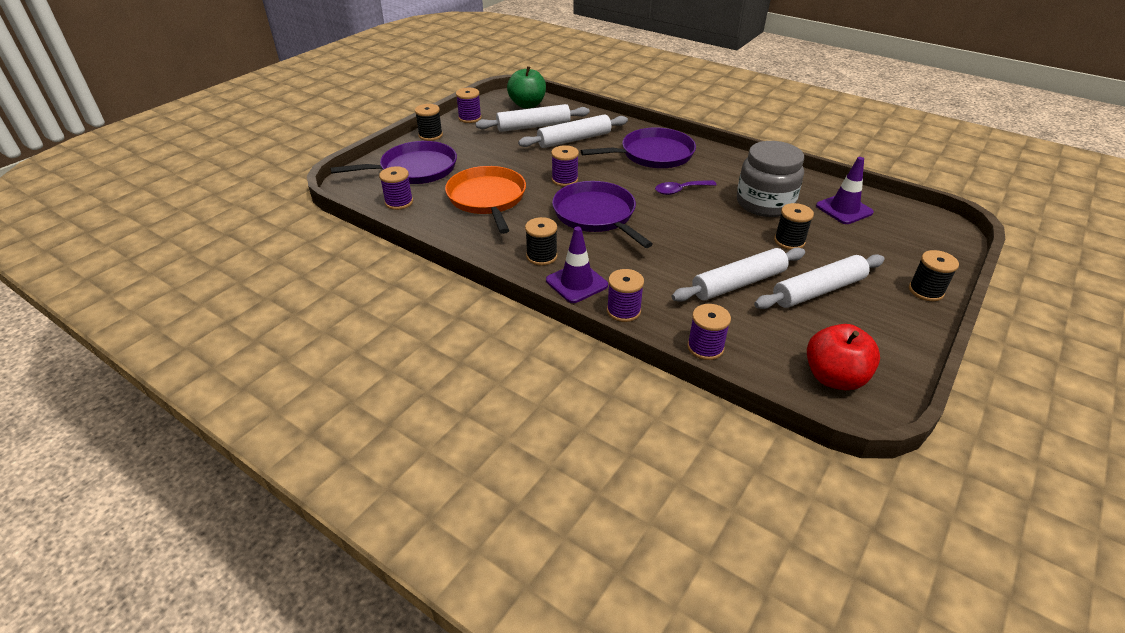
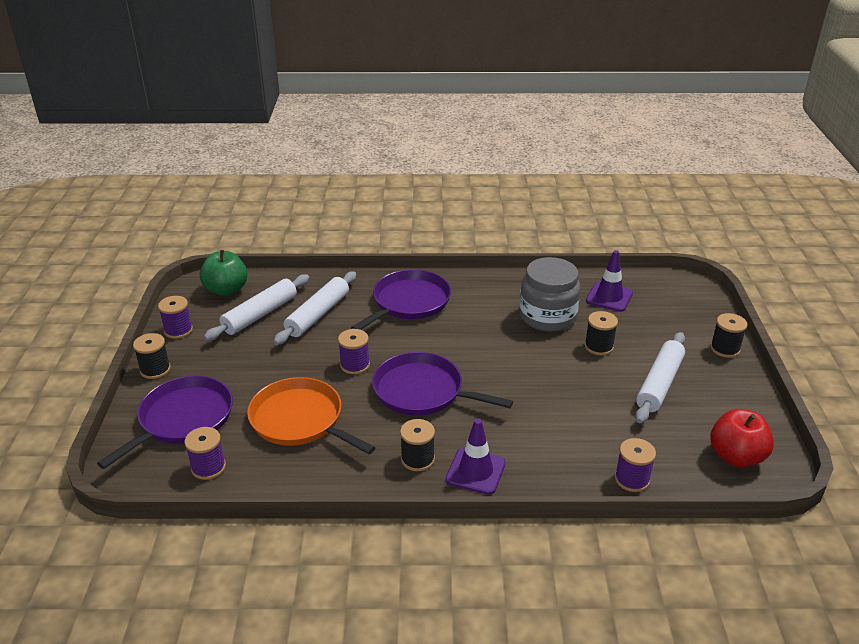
camera: 35 degrees left, 5 degrees down
(623, 311) = (540, 479): purple spool -> none
(680, 190) = (469, 332): purple spoon -> none
(738, 283) = (600, 406): white rolling pin -> none

